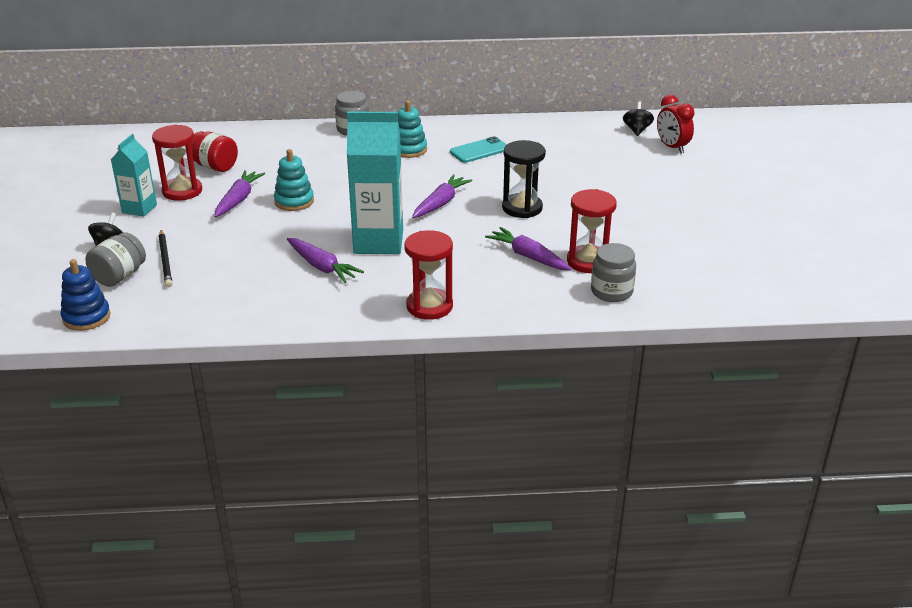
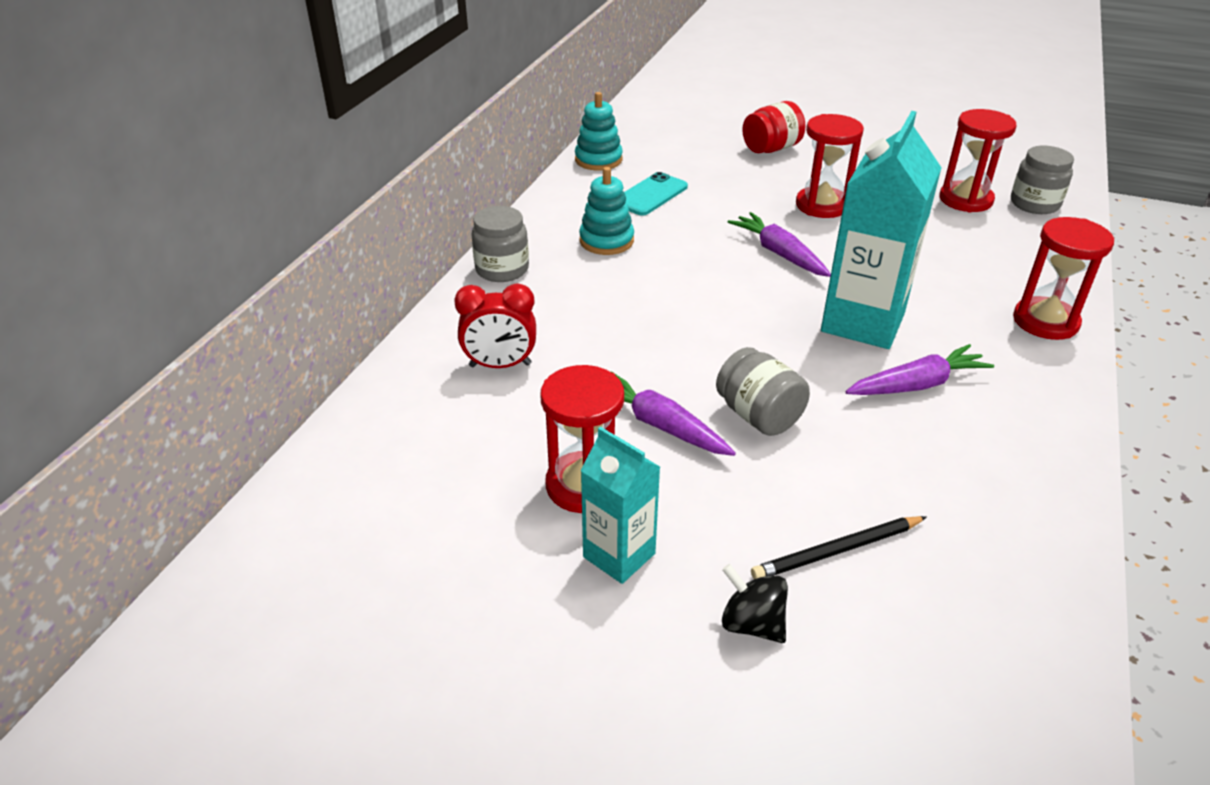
camera: 65 degrees left, 5 degrees up
(86, 317) = (1019, 699): blue stacking toy -> none
(119, 276) = (875, 625): grey jar -> grey jar (758, 416)
(165, 260) = (837, 551): black pencil -> black pencil turned 150 degrees clockwise
(215, 166) = (516, 429): red jar -> red jar (771, 149)
(294, 201) = (700, 369): turquoise stacking toy -> turquoise stacking toy (598, 160)
(479, 150) = (651, 195): turquoise phone -> turquoise phone turned 45 degrees clockwise
(522, 208) = (822, 205): black hourglass -> red hourglass
(528, 256) = (942, 230): purple carrot -> none
(637, 130) = (675, 100): black spinning top -> none
(672, 147) = (731, 95): red clock -> red clock (500, 365)

